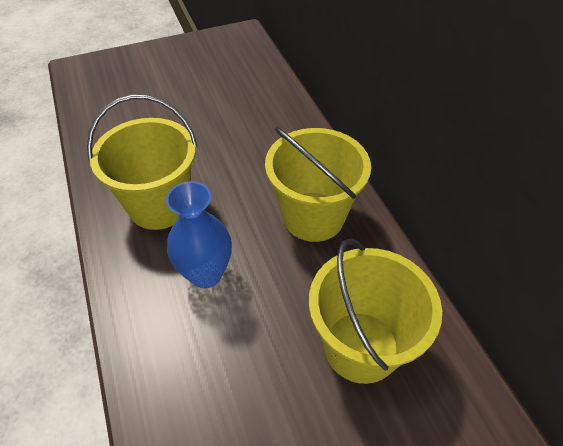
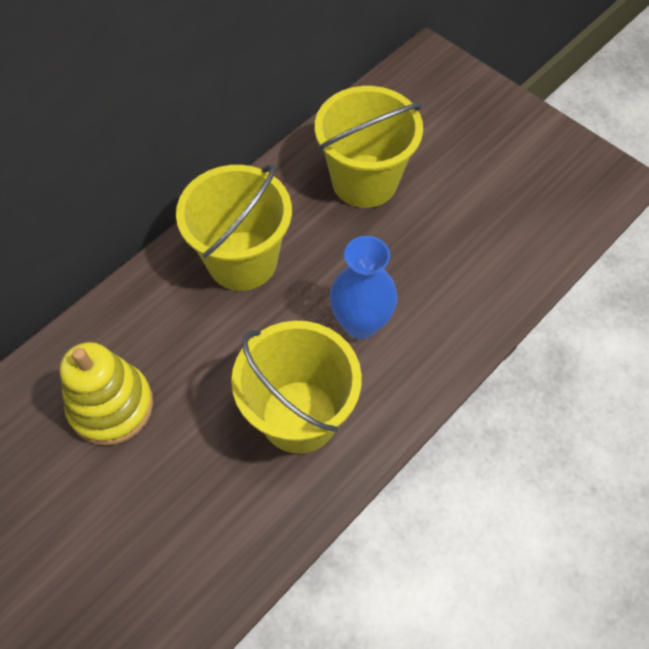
camera: 115 degrees left, 10 degrees up
(237, 119) = (111, 406): none -> yellow stacking toy

